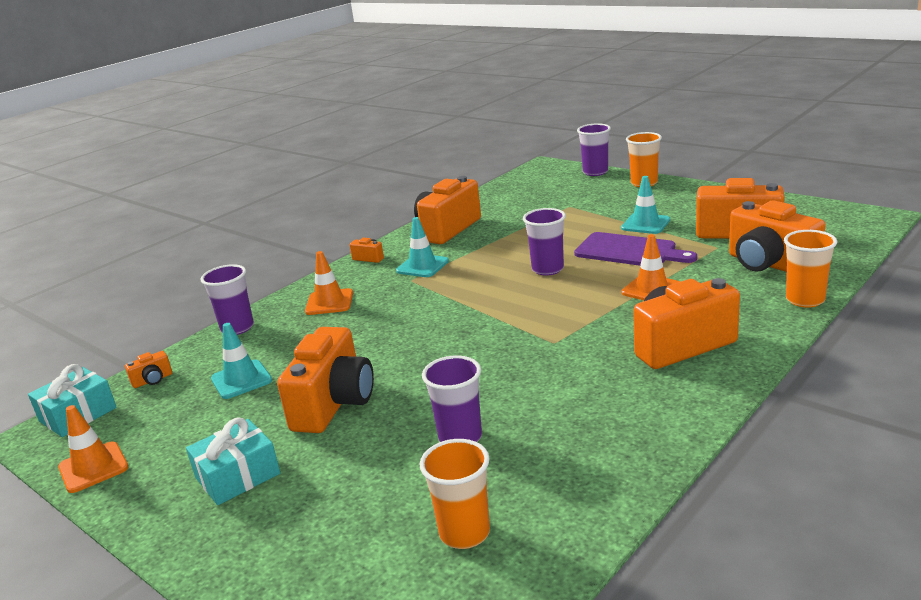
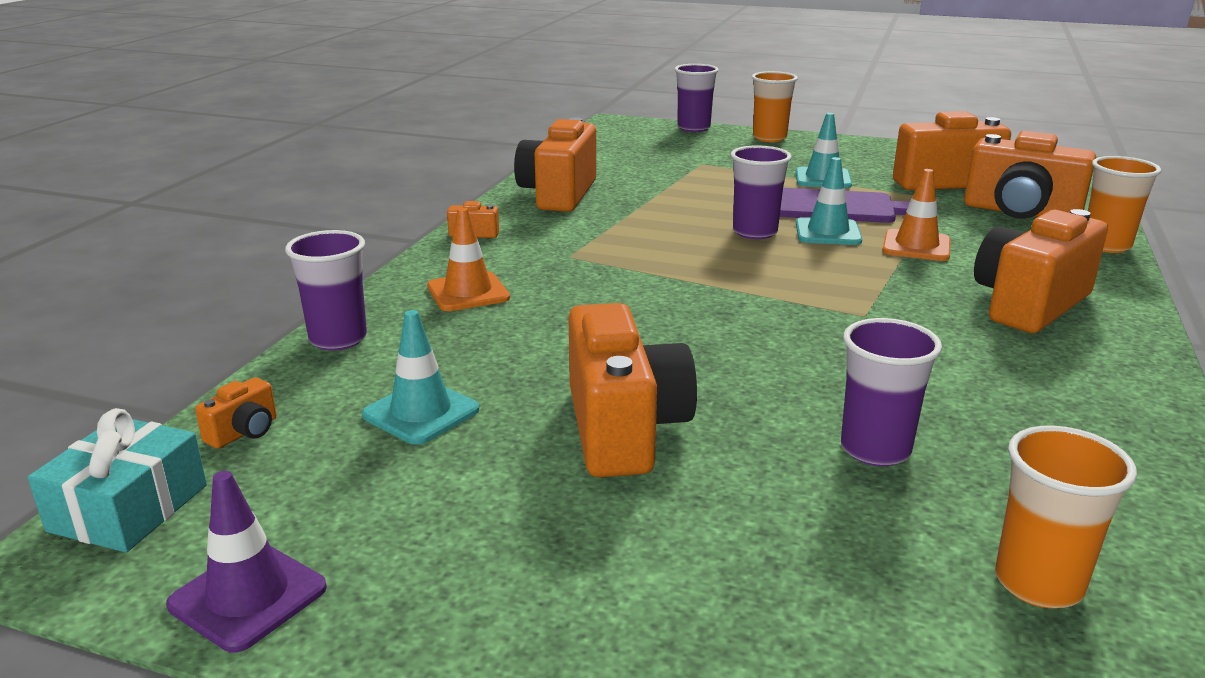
camera: 25 degrees left, 0 degrees up
(93, 467) = (248, 596): orange traffic cone -> purple traffic cone
(237, 476) = (564, 562): turquoise gift -> none
(422, 266) = (569, 238): turquoise traffic cone -> turquoise traffic cone (828, 232)

